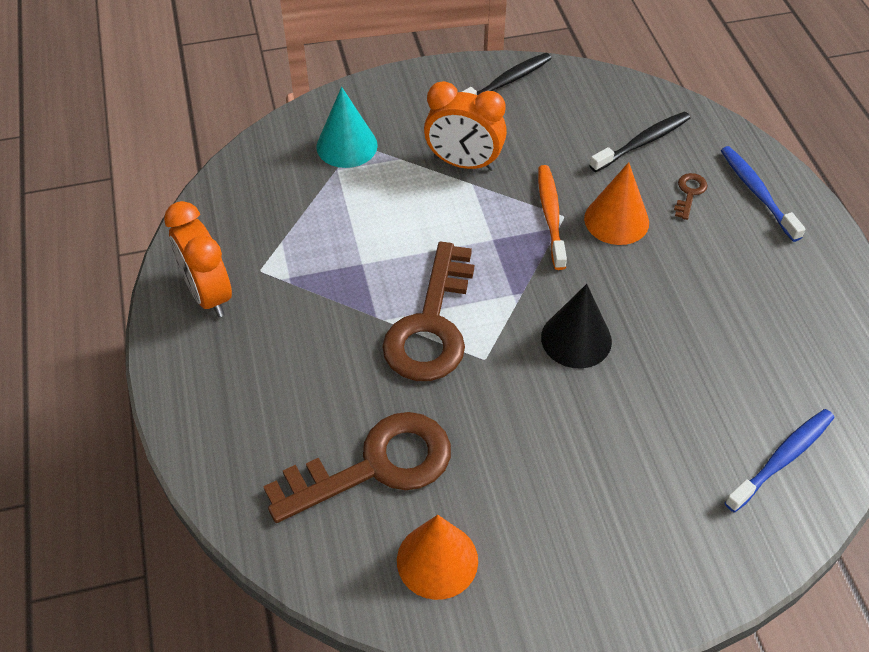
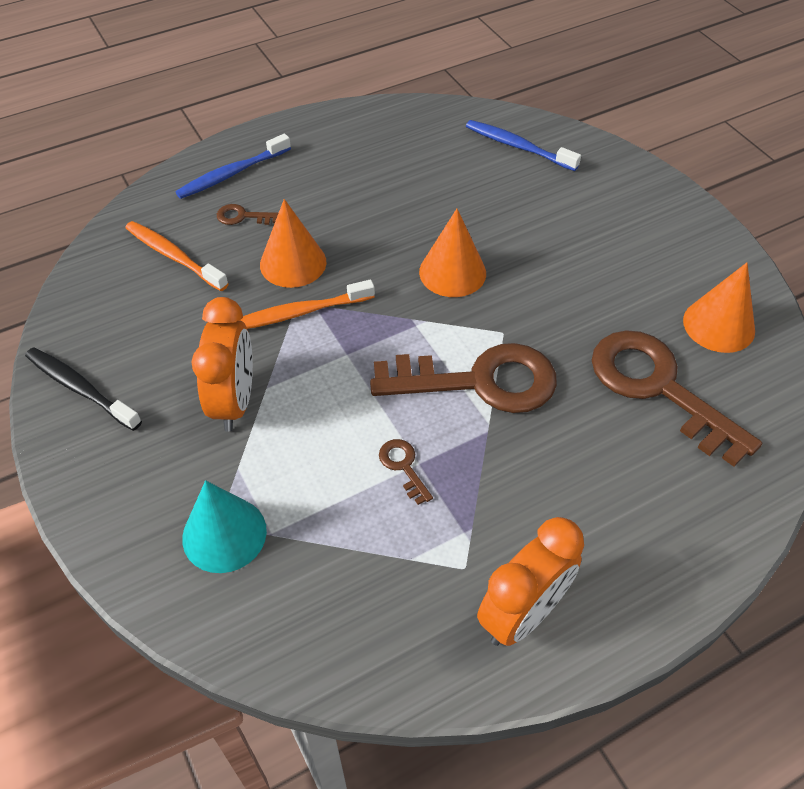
camera: 105 degrees left, 0 degrees up
(363, 253) = (403, 467): none -> brown key
(576, 339) = (452, 272): black cone -> orange cone
(642, 142) = (174, 256): black toothbrush -> orange toothbrush

